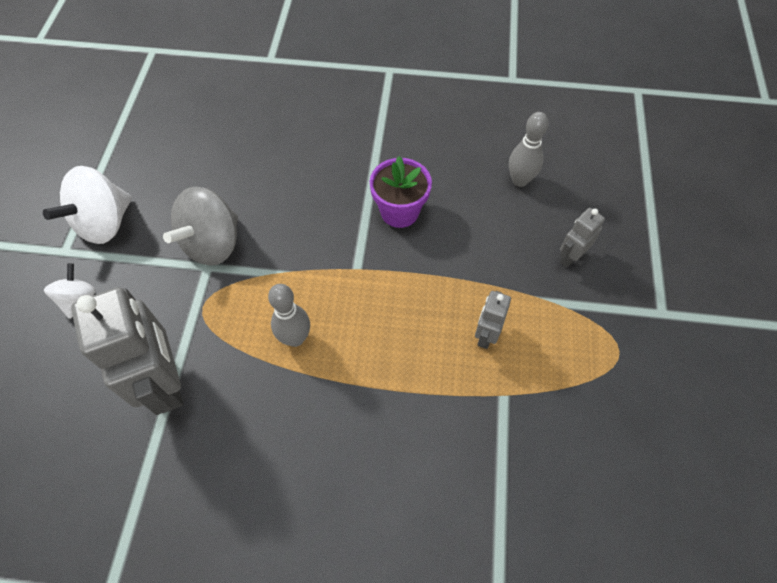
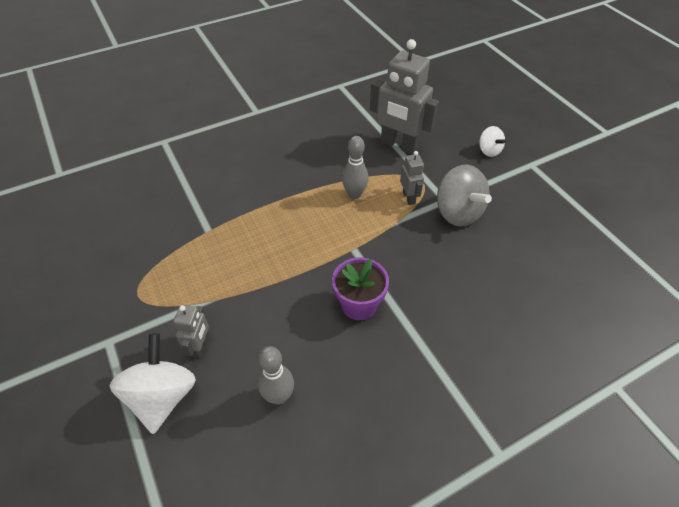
camera: 145 degrees right, 10 degrees down
(105, 223) = (533, 188): white spinning top -> white spinning top (162, 396)
(212, 244) = (458, 212): grey spinning top -> grey spinning top turned 150 degrees clockwise
(485, 335) = (238, 256): grey robot -> grey robot (409, 197)

